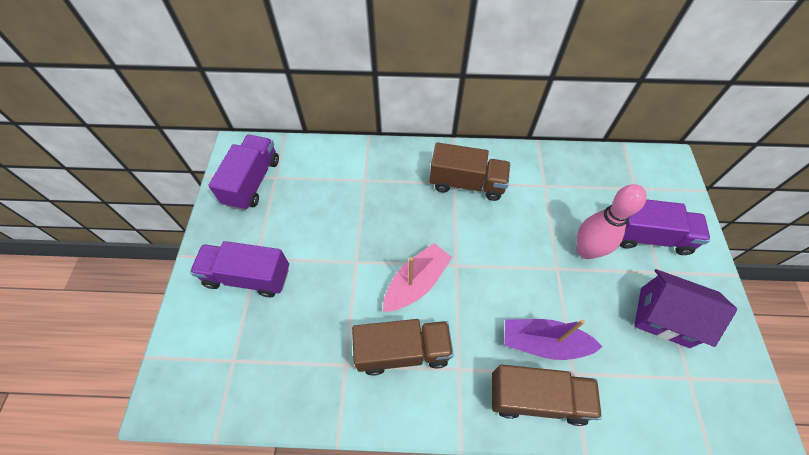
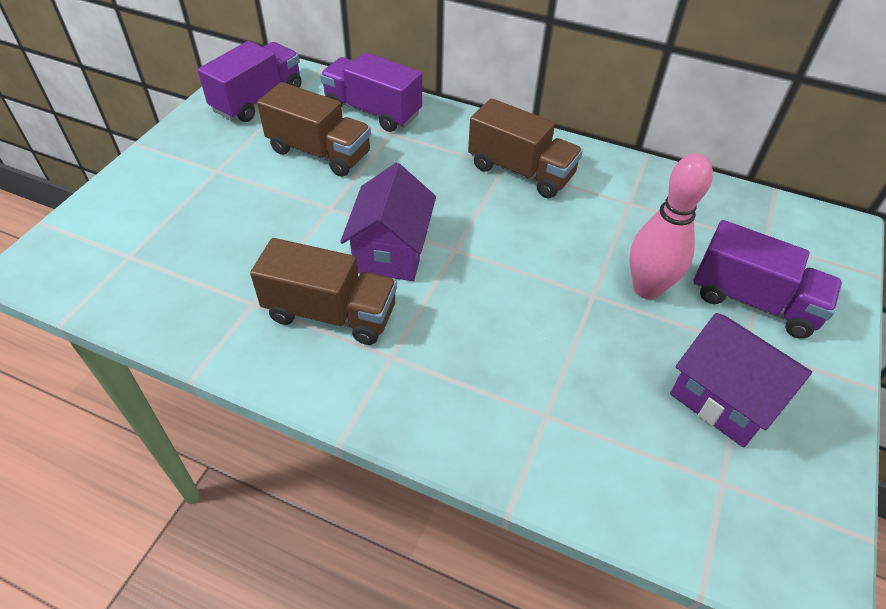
camera: 20 degrees right, 10 degrees down
(248, 276) = (196, 184): purple truck -> purple truck (372, 111)
(416, 283) = (391, 251): pink boat -> purple house
(537, 398) = (477, 423): brown truck -> brown truck (319, 152)
(543, 343) = (523, 367): purple boat -> none

